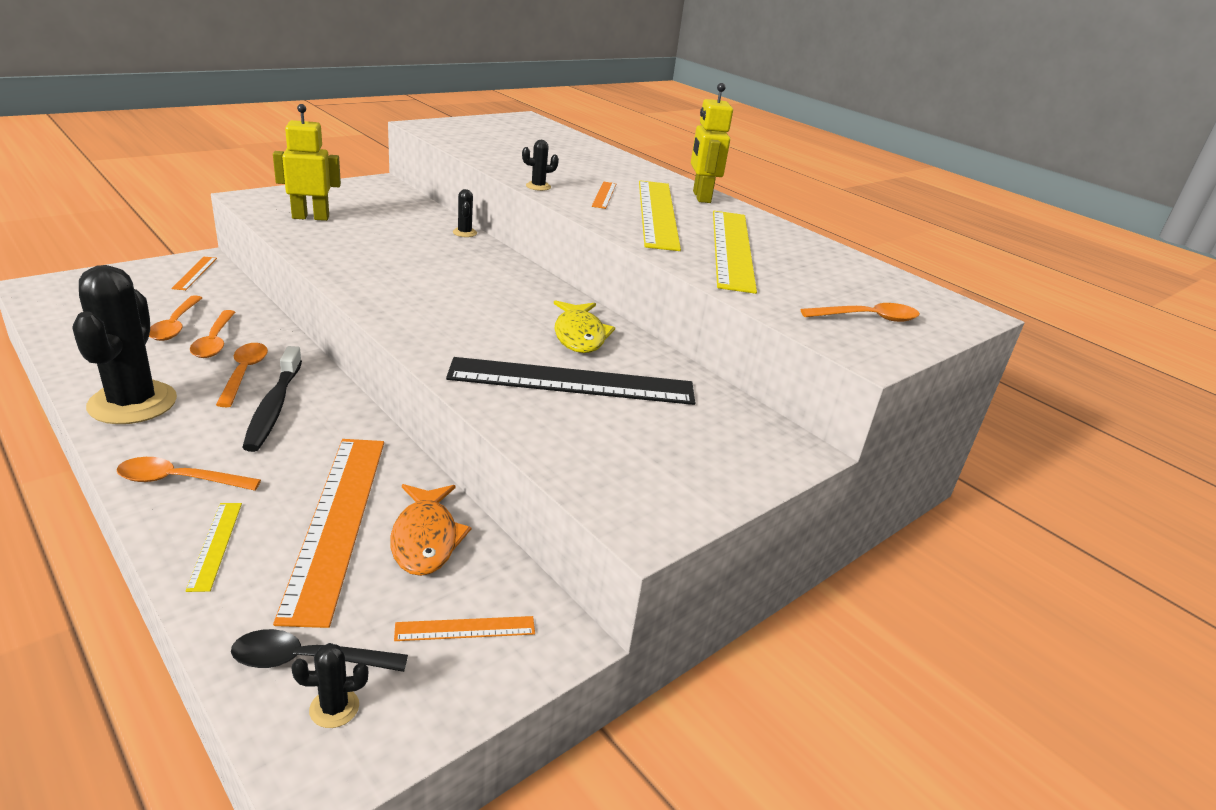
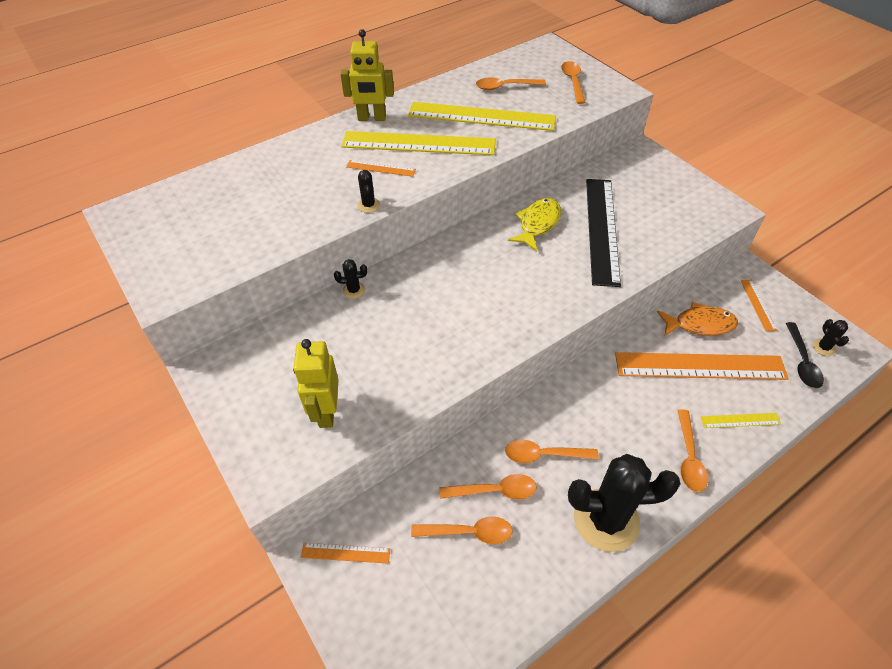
camera: 80 degrees left, 20 degrees up
(273, 407) = (588, 423): black toothbrush -> none
(579, 335) = (537, 224): yellow fish -> yellow fish turned 60 degrees counterclockwise
(818, 269) = (505, 87): none -> orange spoon

